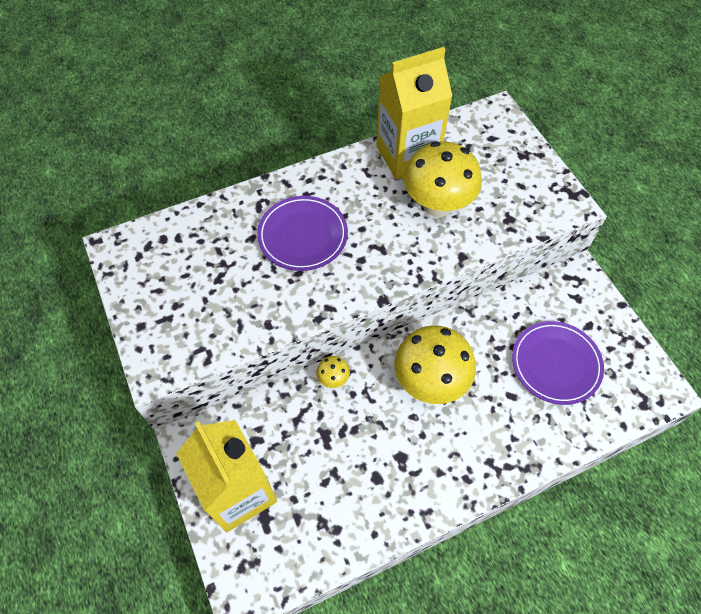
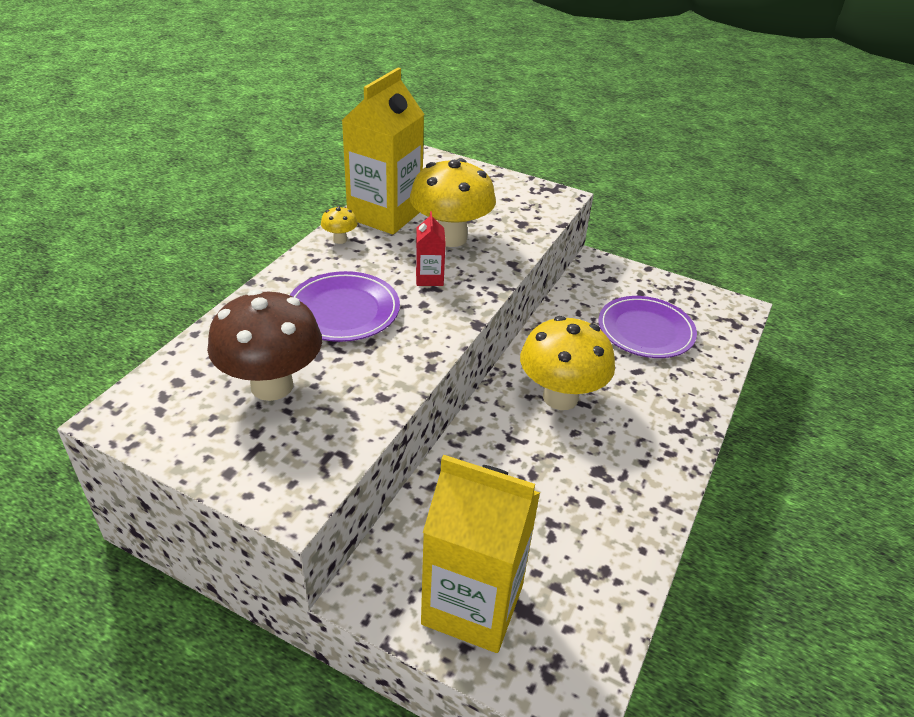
camera: 40 degrees left, 20 degrees down
(211, 274) = (272, 386): none -> brown mushroom
(333, 379) = (468, 444): yellow mushroom -> yellow mushroom (340, 240)
(386, 237) = (429, 278): none -> red carton

